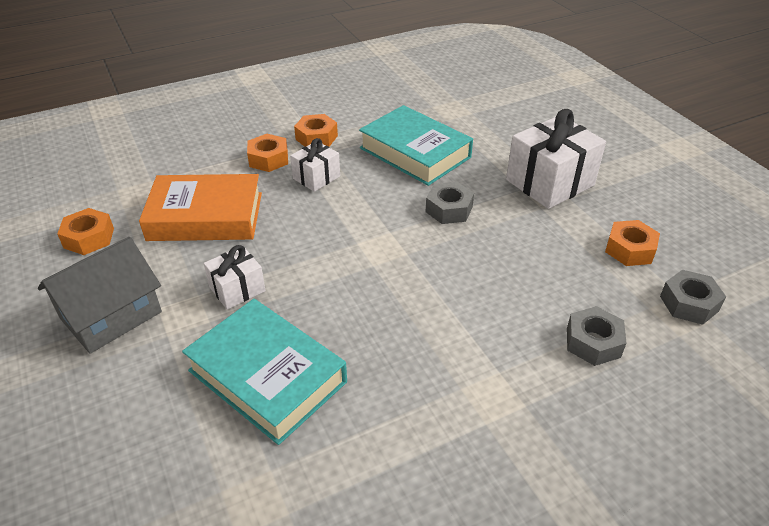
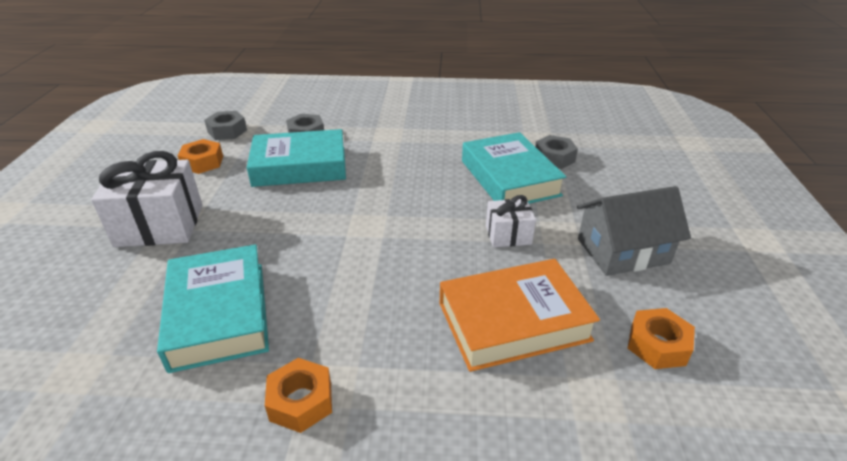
camera: 150 degrees left, 5 degrees down
(205, 216) = (513, 321): orange book -> orange book turned 45 degrees counterclockwise
(268, 159) = (394, 386): orange nut -> none
(316, 177) = (359, 325): white gift -> none
(449, 209) = (275, 235): grey nut -> grey nut (554, 158)
(528, 287) = (300, 166): none -> turquoise book

